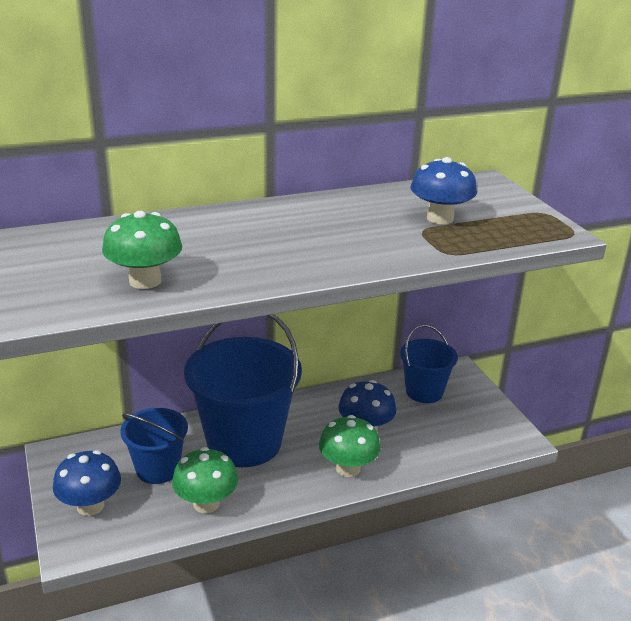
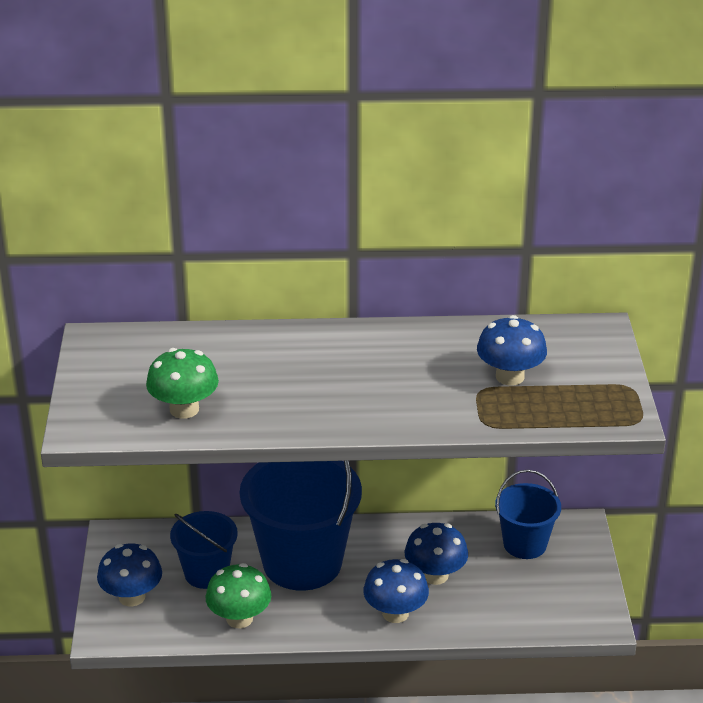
camera: 20 degrees right, 5 degrees up
(348, 468) = (395, 613): green mushroom -> blue mushroom

